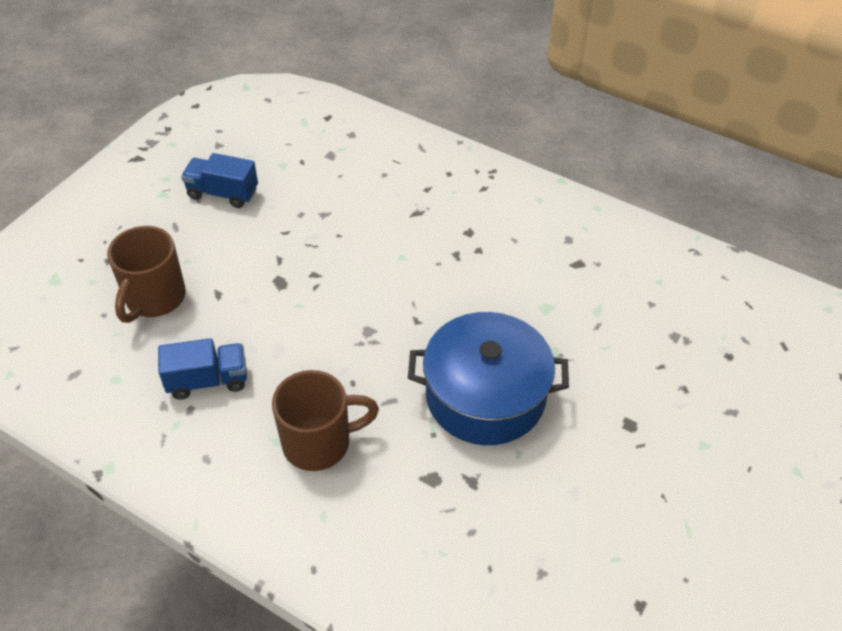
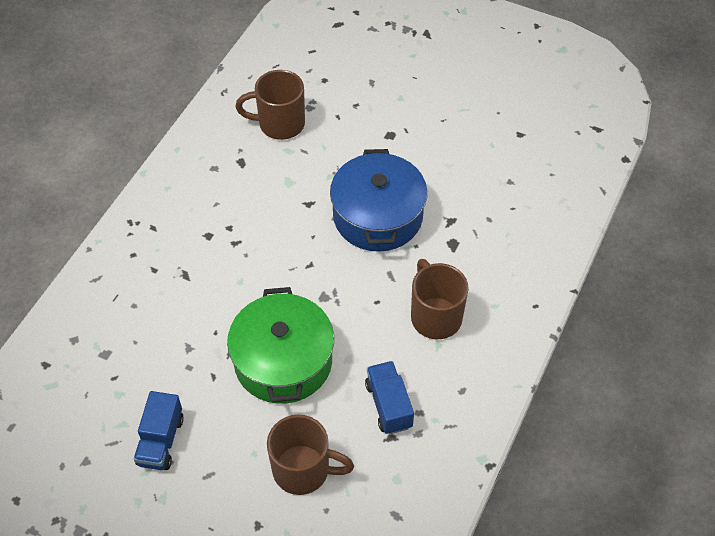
camera: 95 degrees left, 5 degrees up
(289, 289) = (283, 361): none -> green pot
(642, 303) = (280, 124): none -> brown mug

